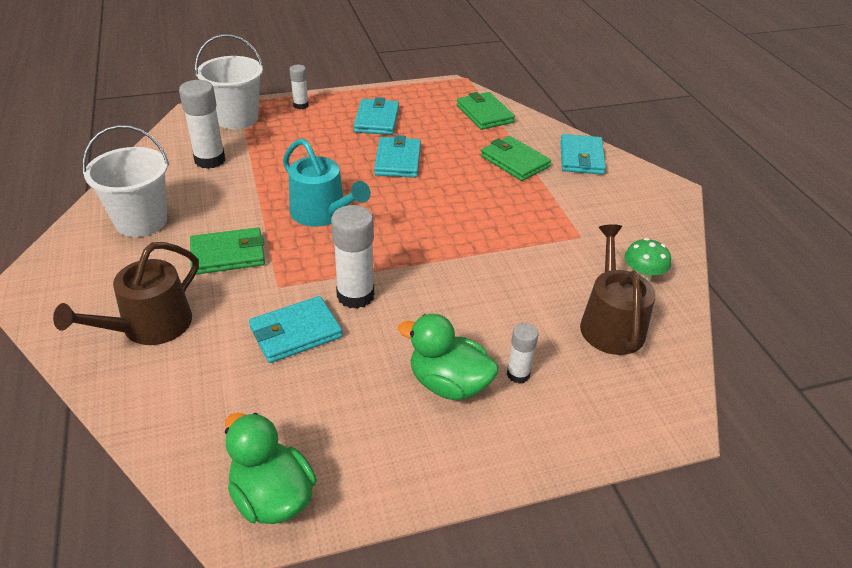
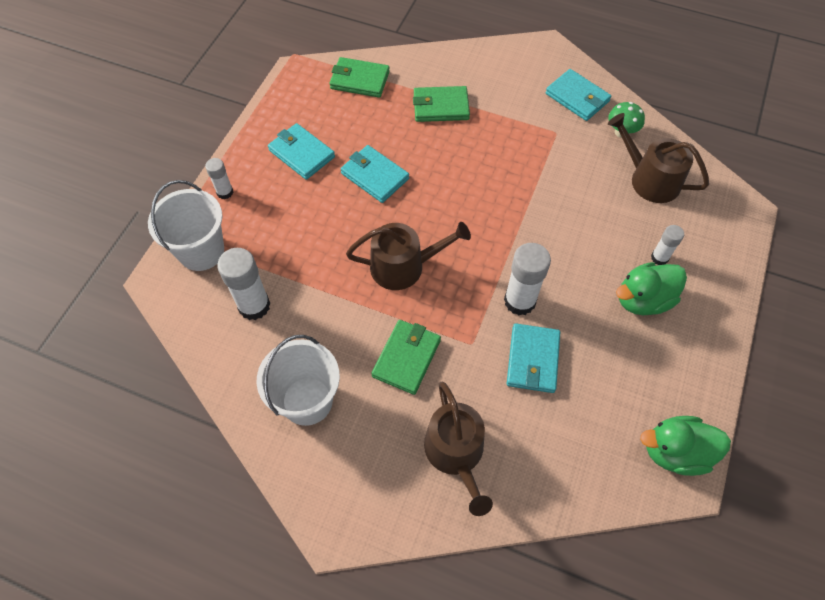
camera: 50 degrees left, 20 degrees up
(322, 213) = (404, 266): turquoise watering can -> brown watering can
(581, 158) = (470, 66): turquoise wallet -> turquoise wallet (577, 97)

